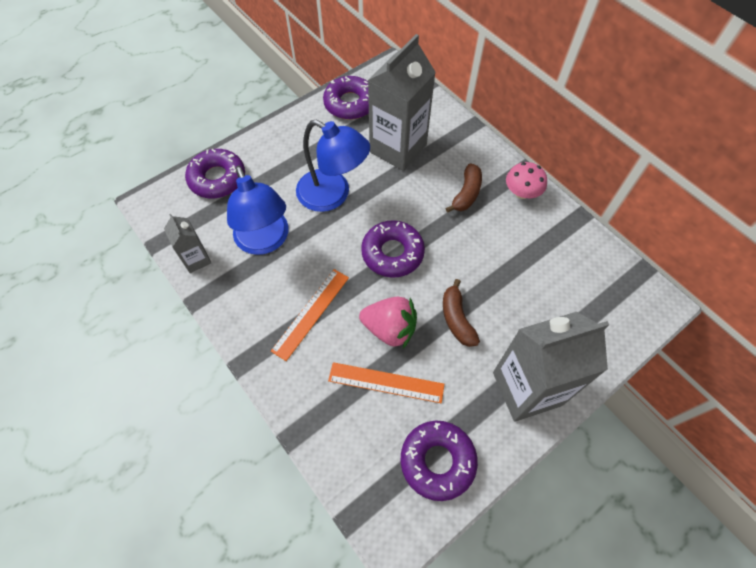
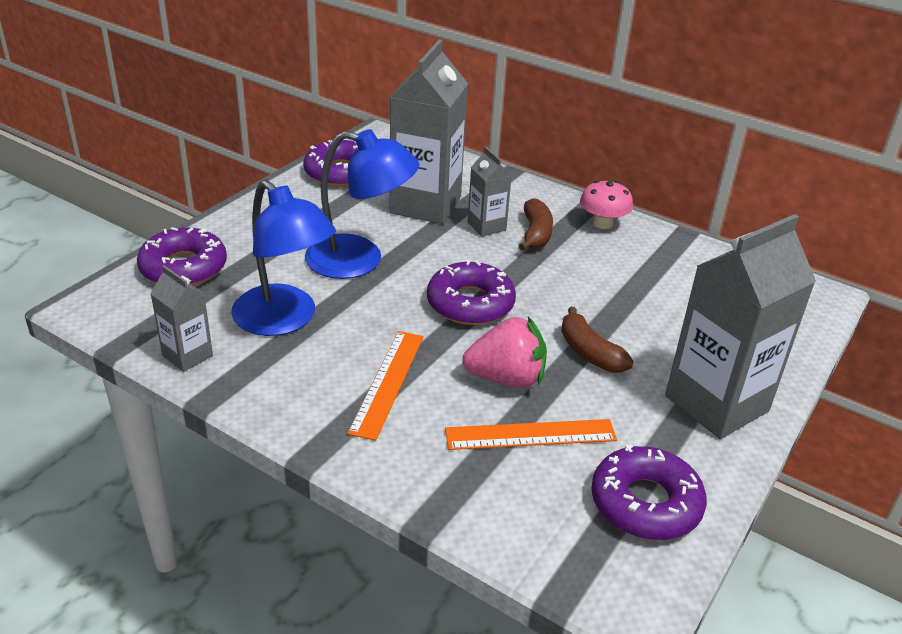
camera: 20 degrees left, 25 degrees down
(433, 179) = (486, 226): none -> grey carton

